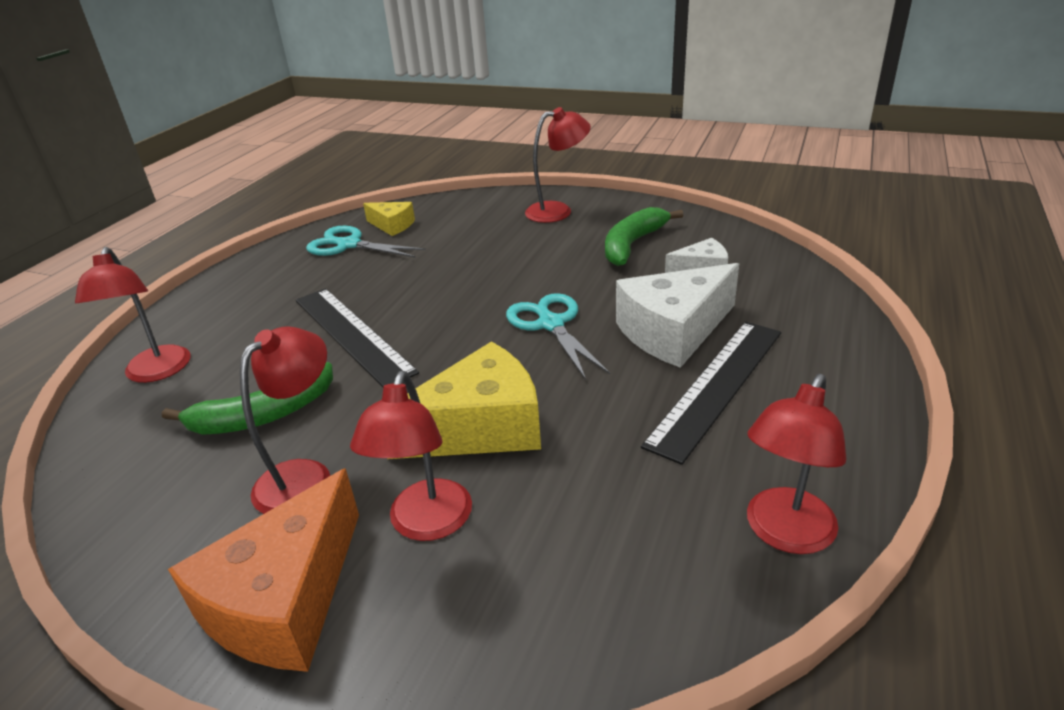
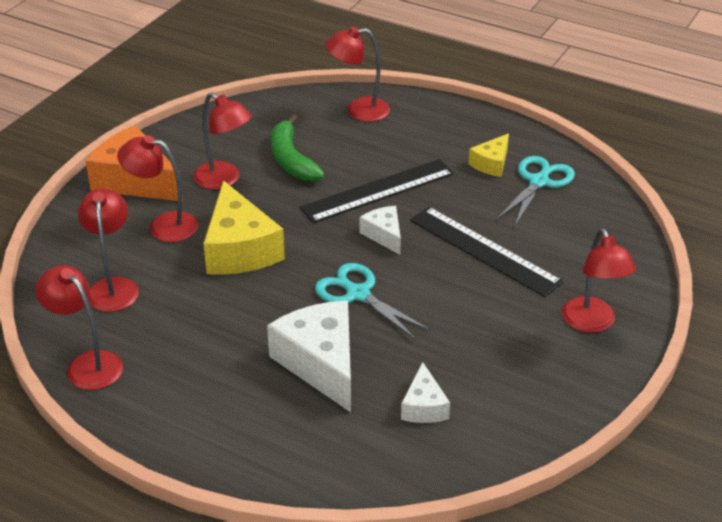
camera: 95 degrees right, 5 degrees up
(392, 225) = (577, 207): yellow cheese -> yellow cheese (491, 164)
(441, 320) = (384, 235): none -> white cheese
(551, 324) = (357, 294): turquoise scissors -> turquoise scissors turned 120 degrees counterclockwise
(597, 550) = (113, 287): none -> red lamp
(632, 244) = (494, 367): green banana -> none
(717, 386) = (237, 371): black ruler -> black ruler (484, 251)

